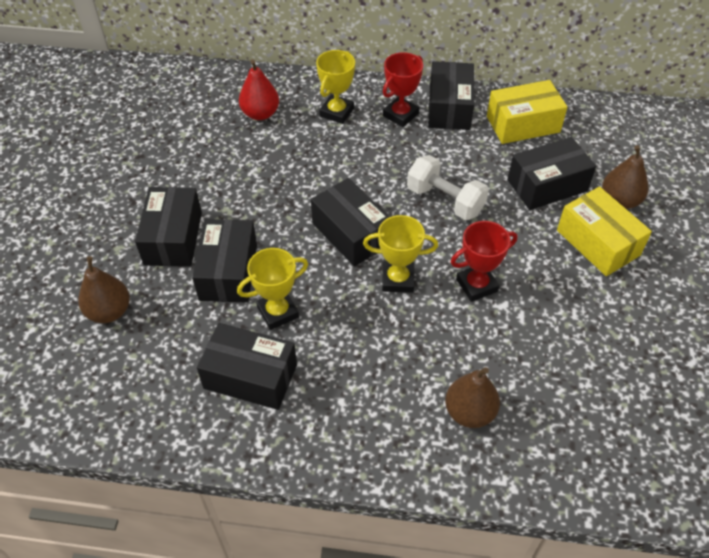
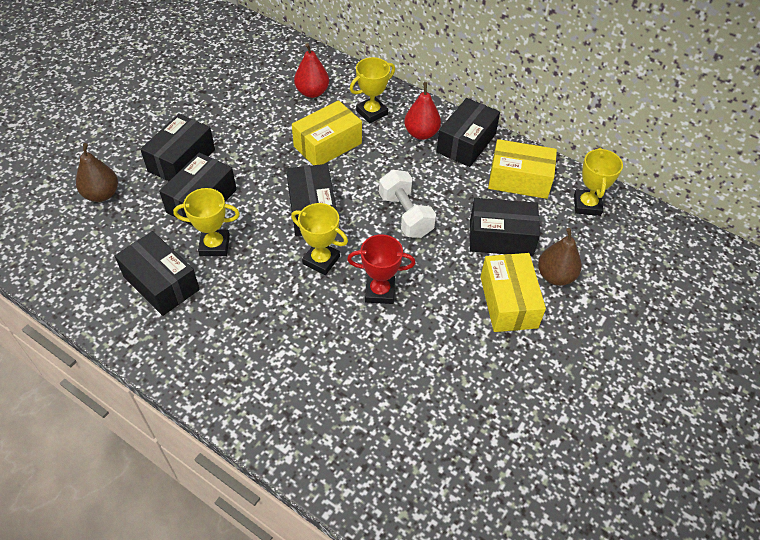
camera: 25 degrees right, 0 degrees up
(317, 161) = (327, 145): none -> yellow box
(400, 115) = (421, 133): red trophy -> red pear
(469, 412) = (299, 385): brown pear -> none
(598, 124) = (587, 205): none -> yellow trophy

